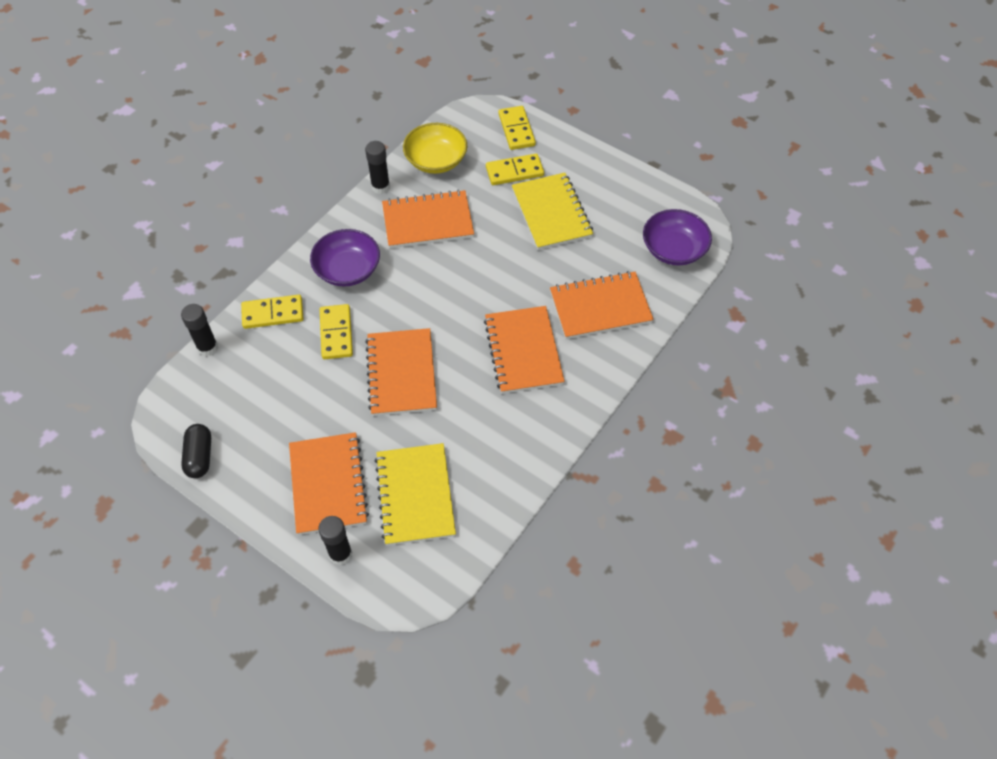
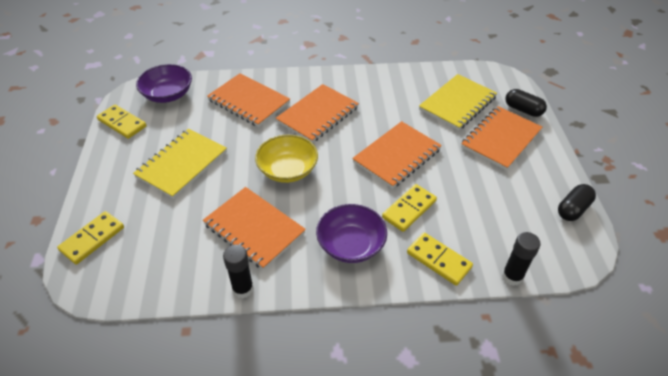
camera: 130 degrees left, 10 degrees down
(340, 554) = (523, 110): black glue stick -> black capsule
(436, 160) = (176, 271): yellow bowl -> yellow bowl (287, 170)
(514, 171) = (150, 210): yellow domino -> yellow domino (122, 123)

